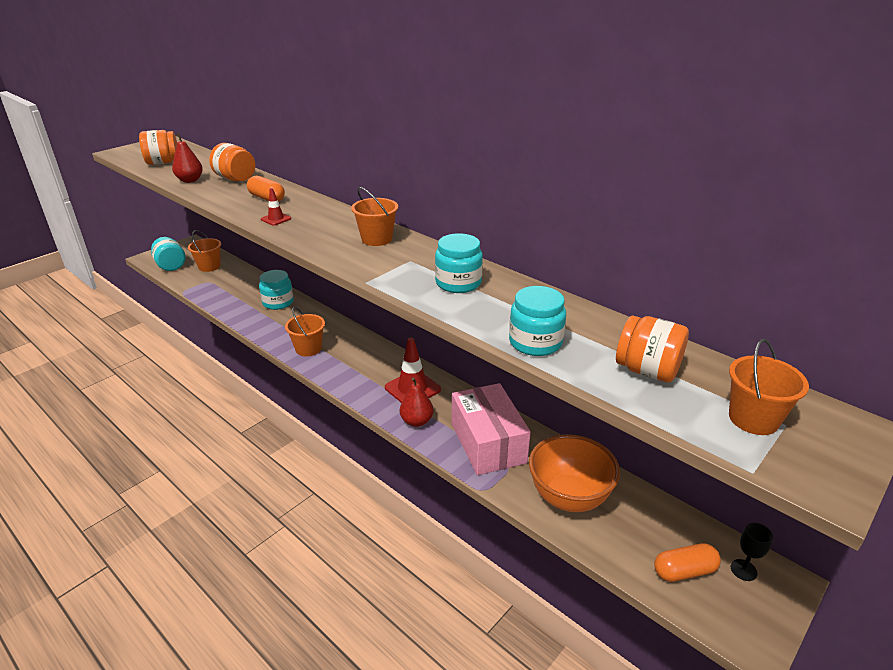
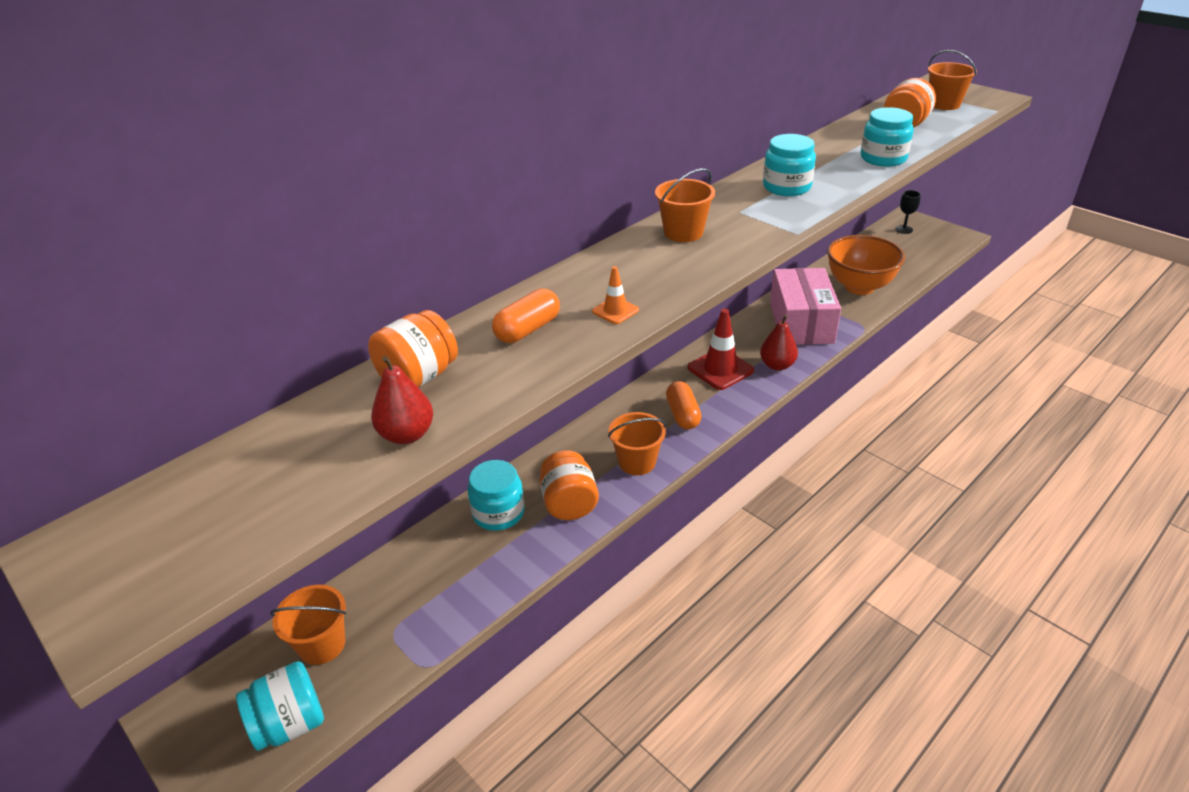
camera: 85 degrees left, 5 degrees up
(163, 162) = (262, 504): orange jar -> orange jar (569, 503)
(276, 219) = (615, 311): red traffic cone -> orange traffic cone
(488, 443) = (801, 323): pink box -> pink box turned 75 degrees counterclockwise
(684, 571) = (914, 249): orange capsule -> orange capsule (682, 414)

